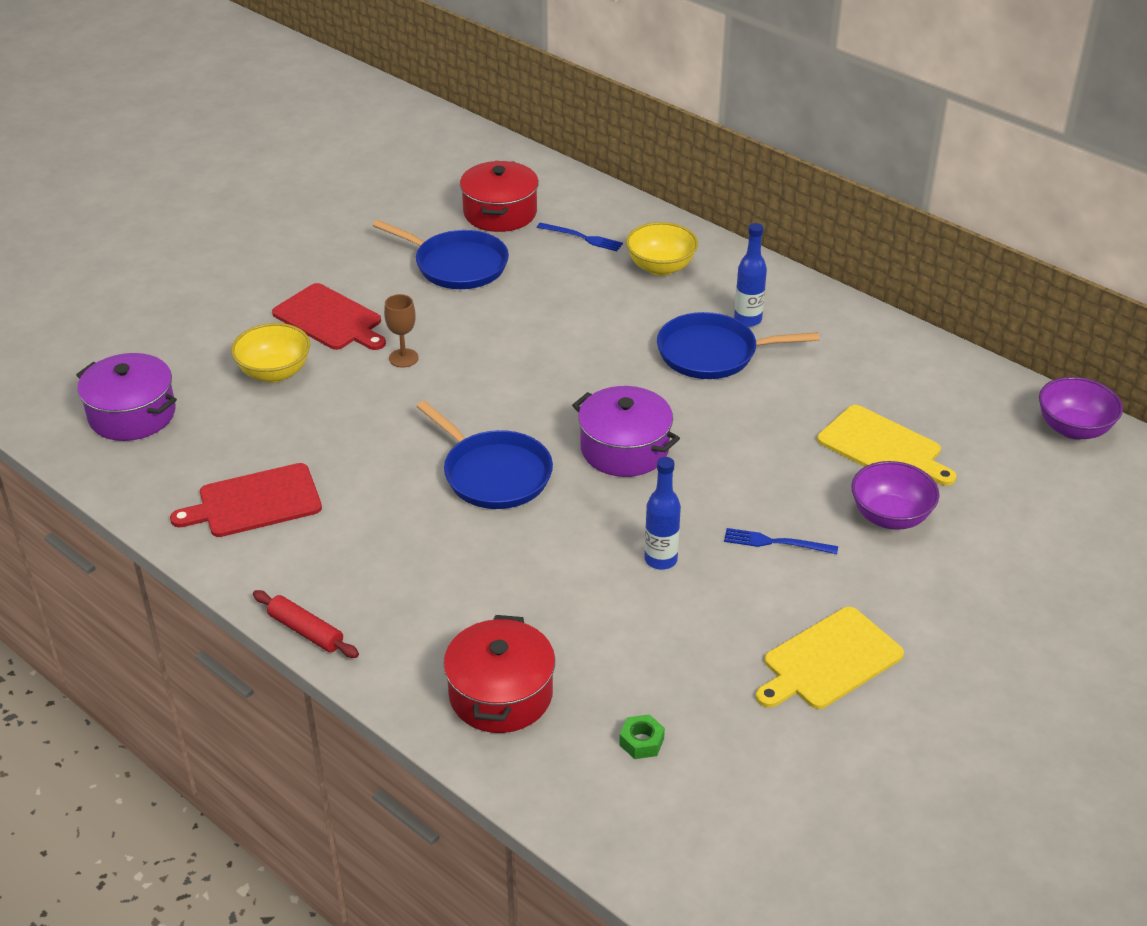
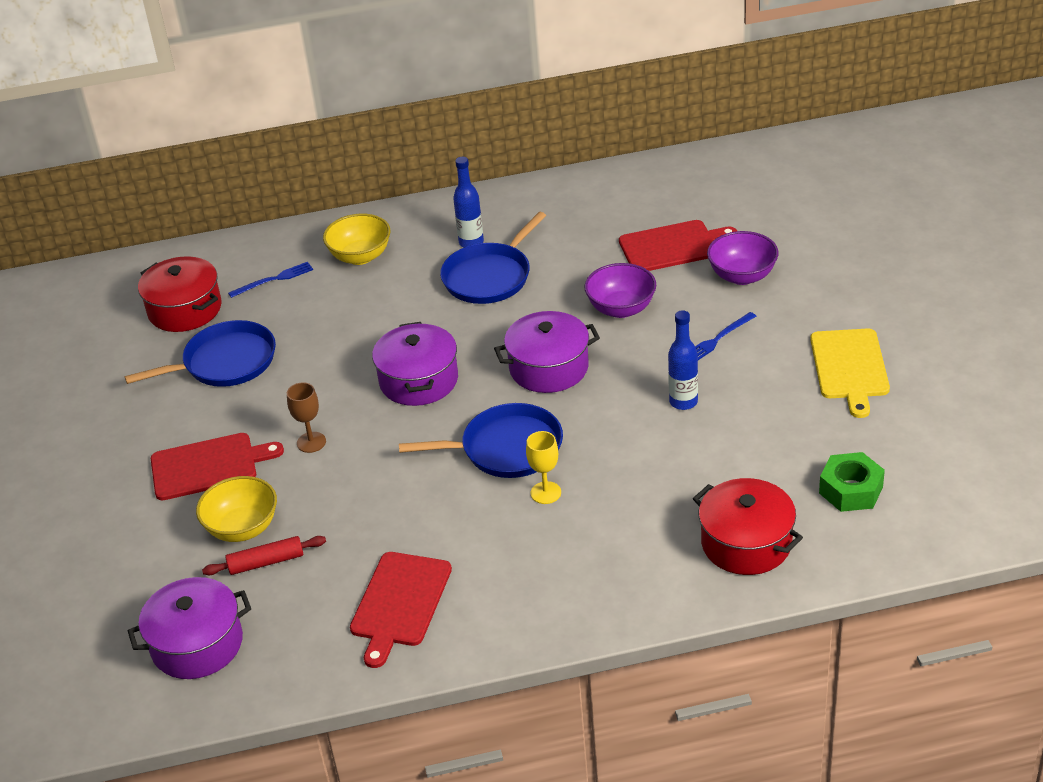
camera: 50 degrees left, 0 degrees up
(306, 631) = (584, 628): red rolling pin -> red rolling pin (266, 562)
(457, 525) = (545, 493): none -> yellow goblet
(533, 379) = (418, 380): none -> purple pot
(641, 742) = (851, 490): green nut -> green nut, size x1.71
(882, 447) = (672, 246): yellow cutting board -> red cutting board
(1073, 429) = (736, 159): purple bowl -> purple bowl (621, 309)

